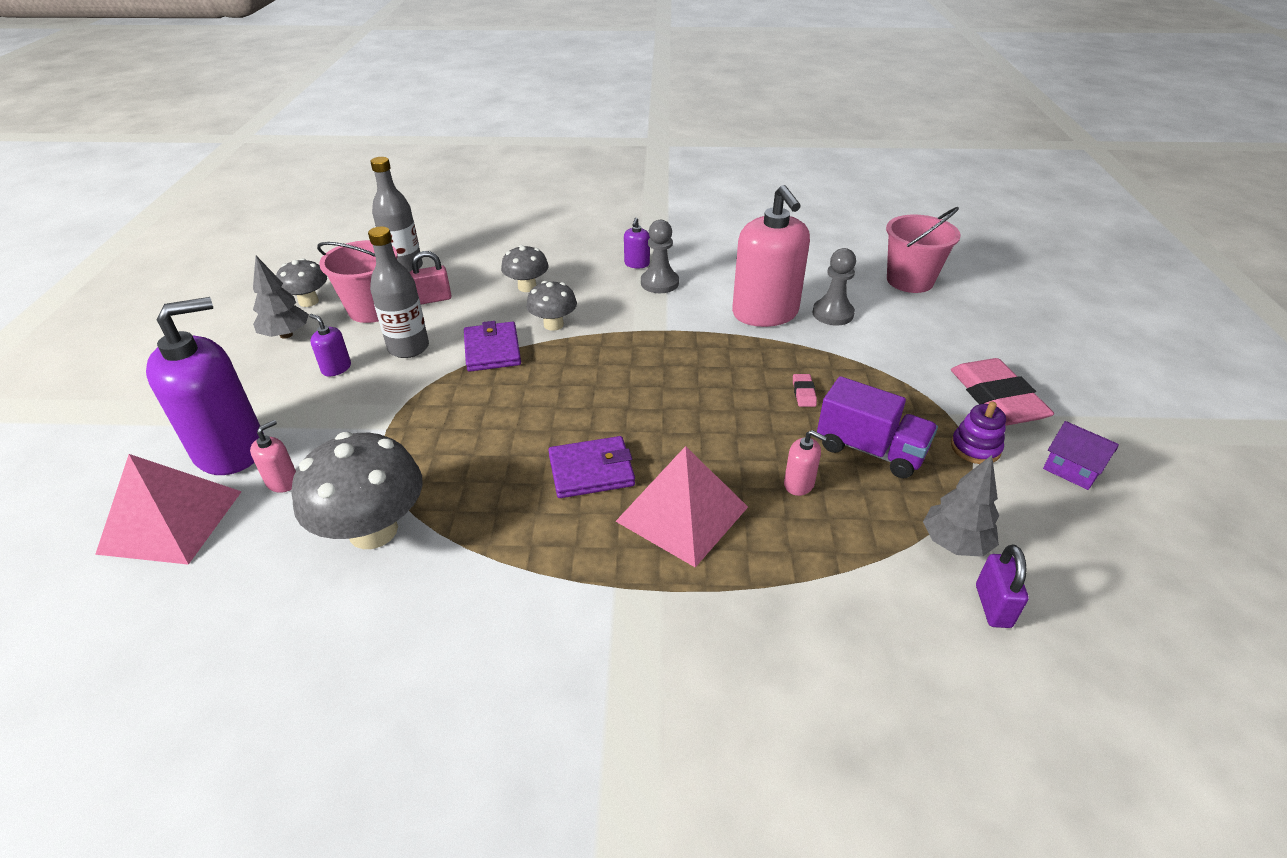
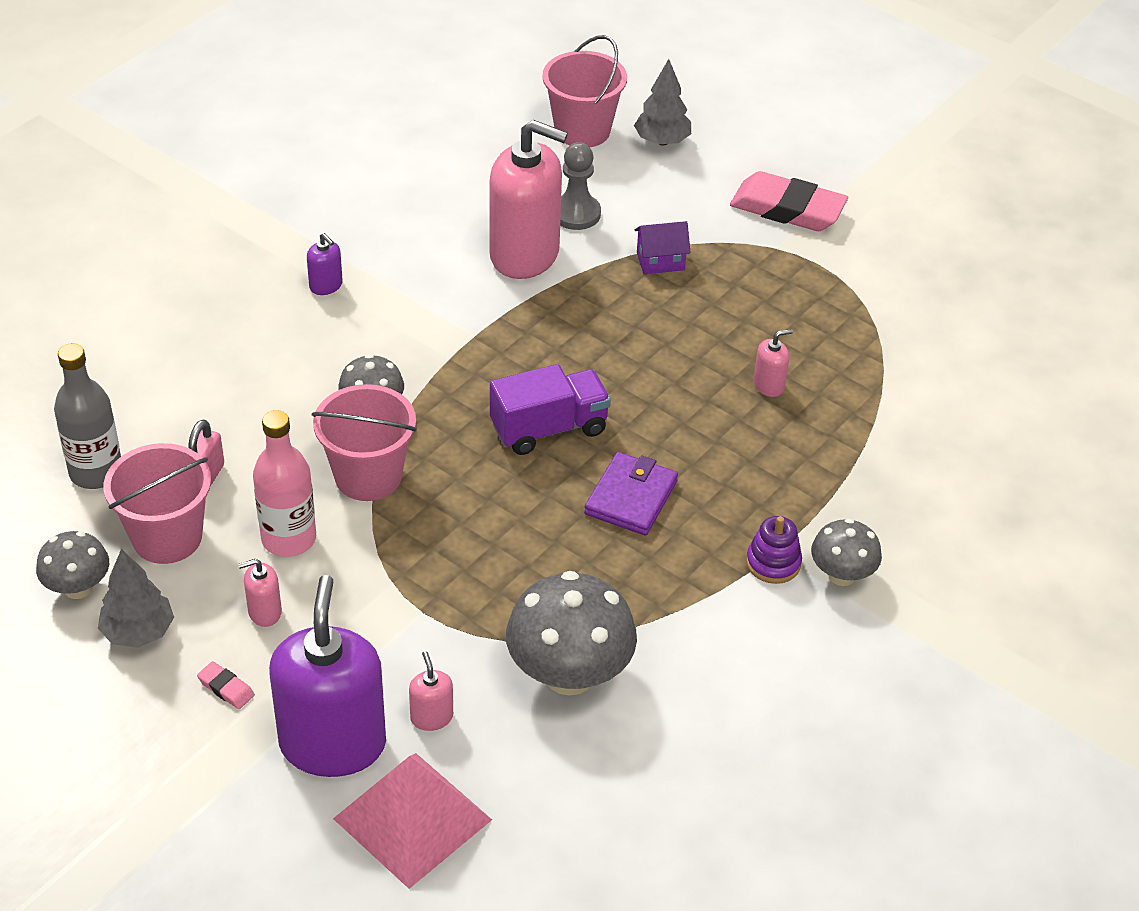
camera: 55 degrees left, 5 degrees up
(336, 368) = (264, 612): purple soap dispenser -> pink soap dispenser
(408, 348) = (289, 539): grey bottle -> pink bottle
(492, 350) = (368, 476): purple wallet -> pink bucket
(527, 287) = (271, 392): grey mushroom -> grey mushroom (842, 575)
(659, 283) = (385, 291): grey pawn -> none
(682, 514) = (736, 471): pink pyramid -> none
(804, 393) = (666, 309): pink eraser -> pink eraser (226, 688)
(870, 450) = (772, 320): purple truck -> purple truck (549, 428)
(955, 543) = (902, 347): grey tree -> grey tree (662, 141)
(975, 448) = (827, 264): purple stacking toy -> purple stacking toy (773, 563)
(992, 606) = (967, 371): purple padlock -> none
(1071, 470) = (895, 236): purple house -> purple house (660, 261)

